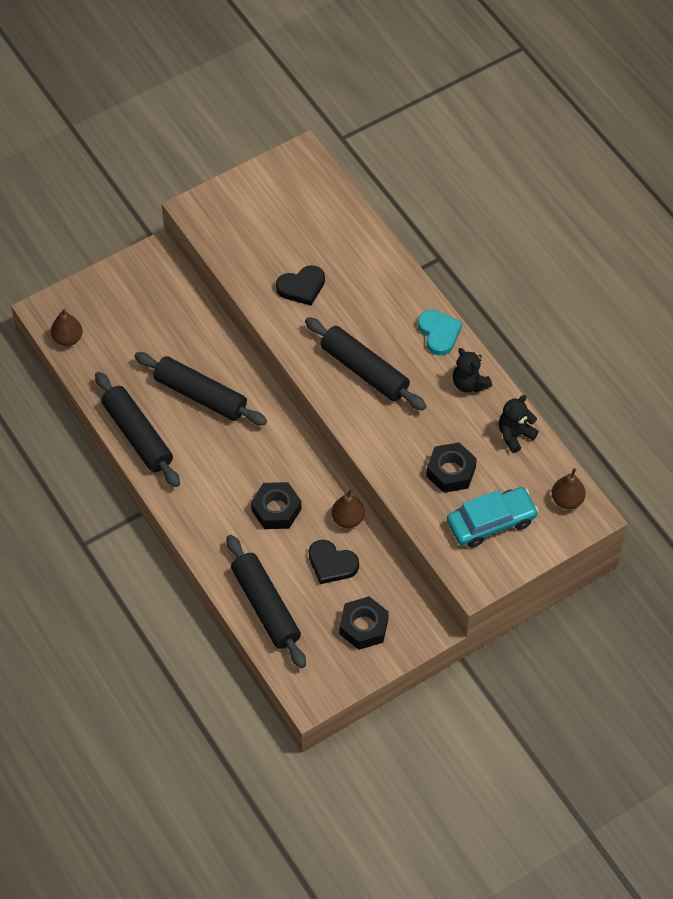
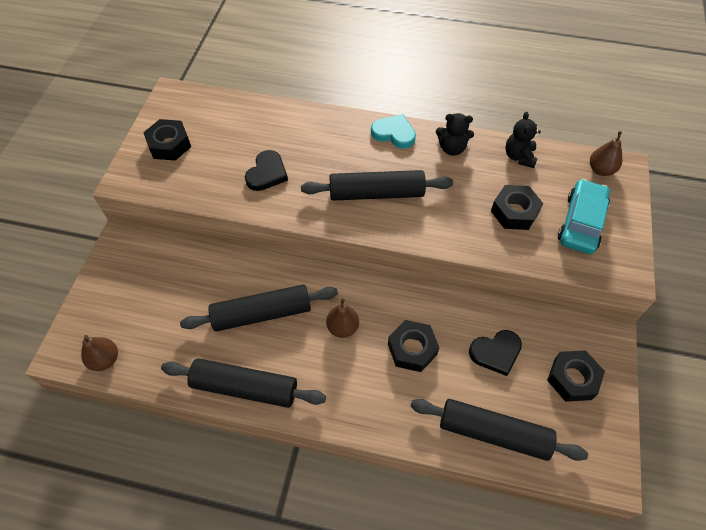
camera: 45 degrees left, 0 degrees up
(255, 203) = (169, 145): none -> black nut
(348, 519) = (466, 310): brown pear -> brown pear (342, 327)

